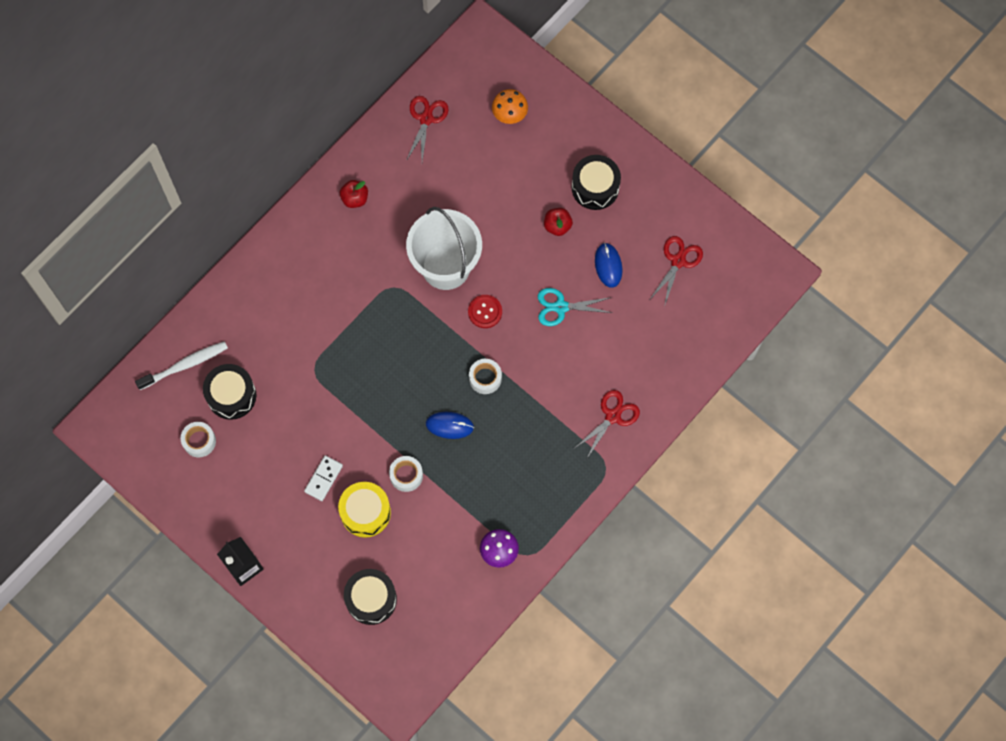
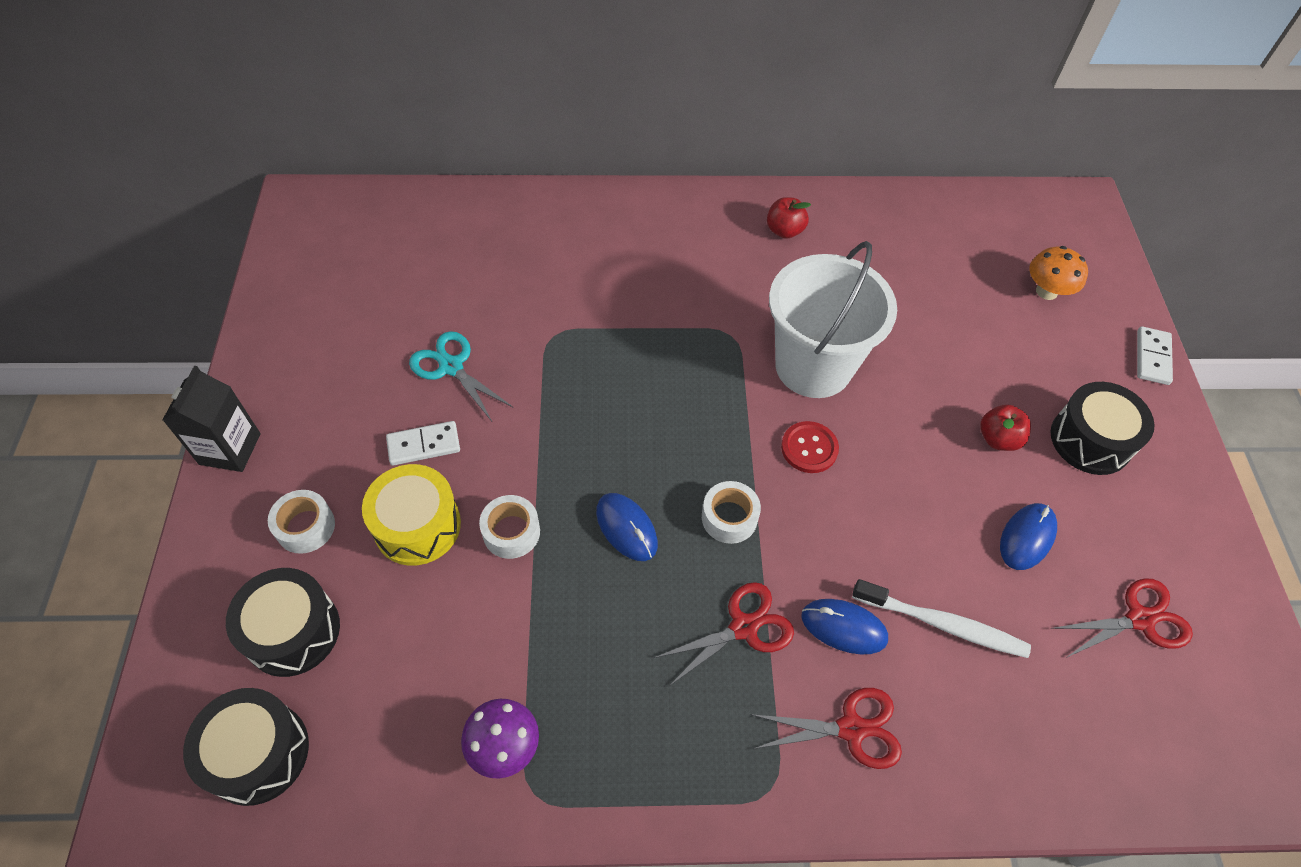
camera: 45 degrees right, 15 degrees down
(185, 365) = (443, 224): white toothbrush -> white toothbrush (942, 624)
(199, 441) = (363, 295): white tape -> white tape (305, 527)
(231, 395) = (446, 285): black drum -> black drum (258, 753)
(426, 118) = (941, 225): red scissors -> red scissors (744, 627)
(560, 307) = (912, 527): turquoise scissors -> turquoise scissors (450, 366)
(574, 379) = (843, 627): none -> blue mouse
(586, 110) = (1152, 357): none -> white domino

